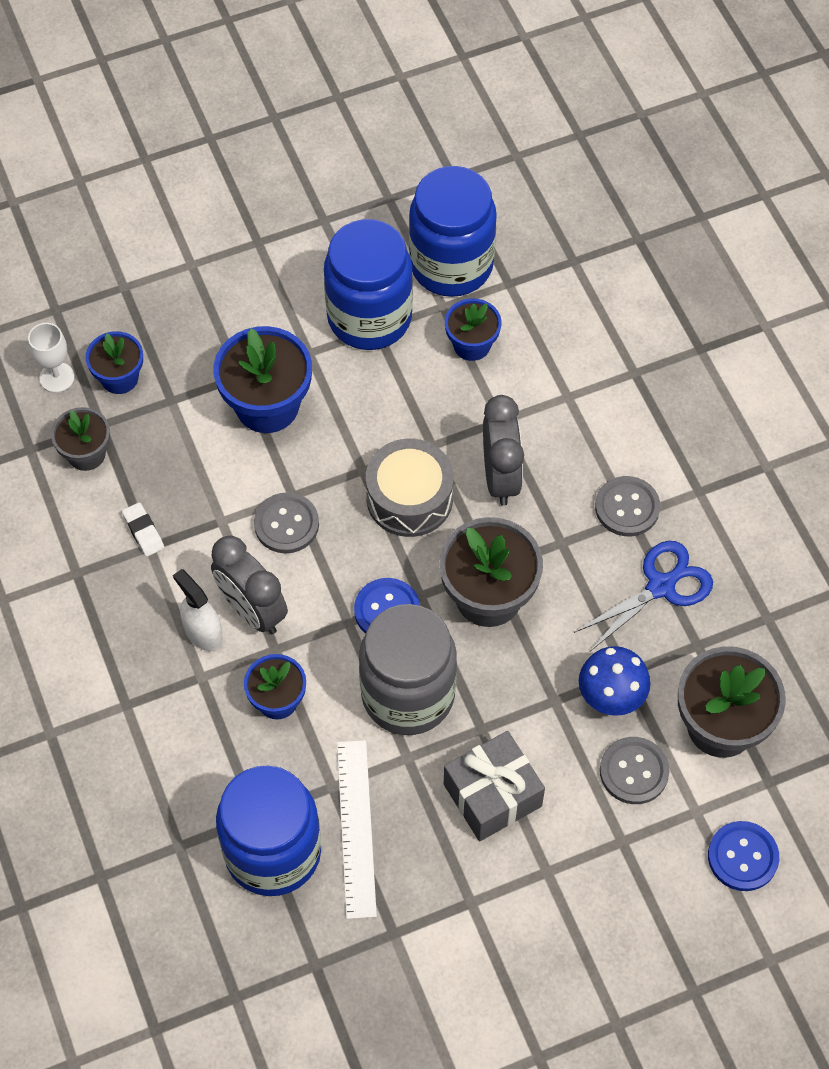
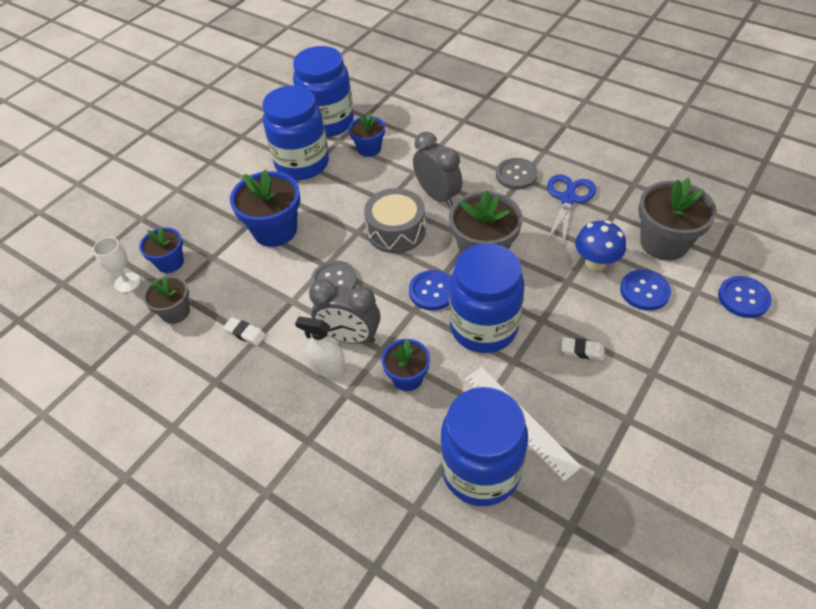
camera: 30 degrees left, 10 degrees down
(408, 695) = (483, 327): grey jar -> blue jar
(492, 795) = (582, 351): grey gift -> white eraser
(634, 771) = (644, 291): grey button -> blue button

